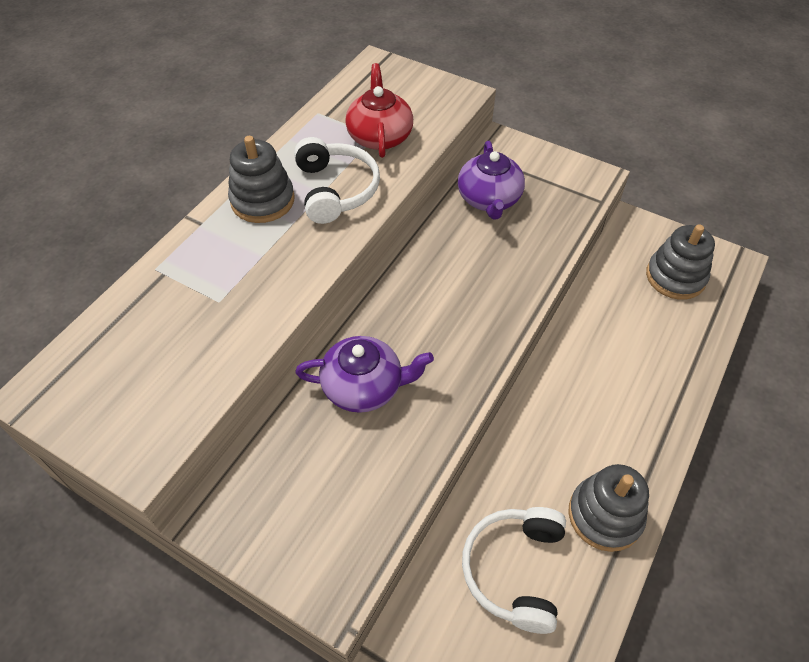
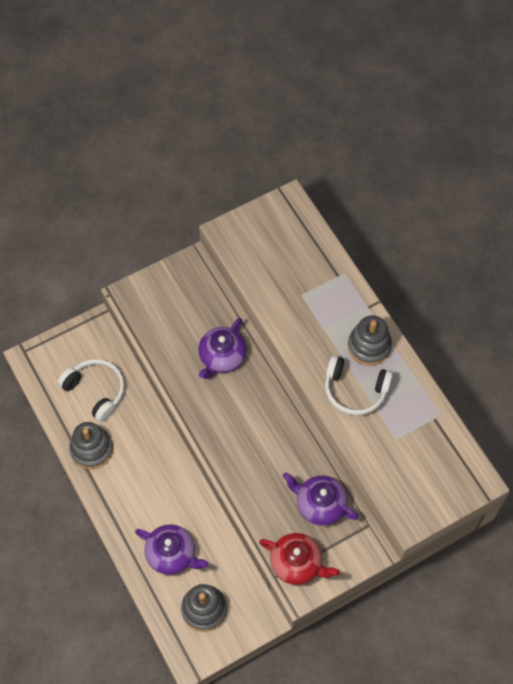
camera: 120 degrees right, 10 degrees up
(379, 136) = (393, 441): red teapot -> red teapot (297, 564)
(649, 338) = (172, 554): none -> purple teapot

